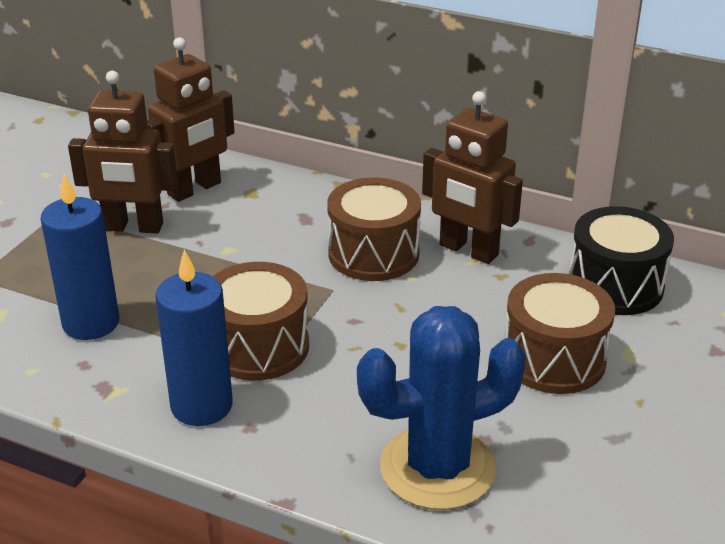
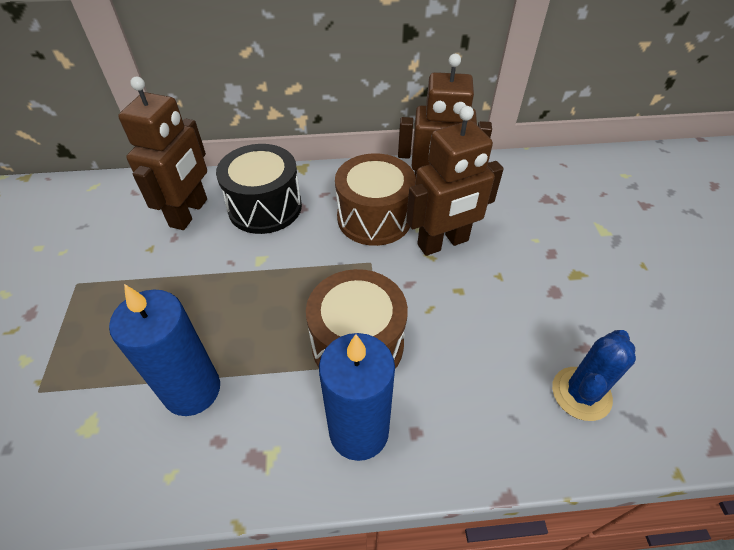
camera: 30 degrees left, 15 degrees up
(133, 227) = (161, 270): brown robot -> brown robot (443, 243)
(437, 468) = (581, 393): blue cactus -> blue cactus, size x0.58
(554, 359) = (565, 255): brown drum -> none
(615, 285) = (547, 180): black drum -> black drum (265, 207)

